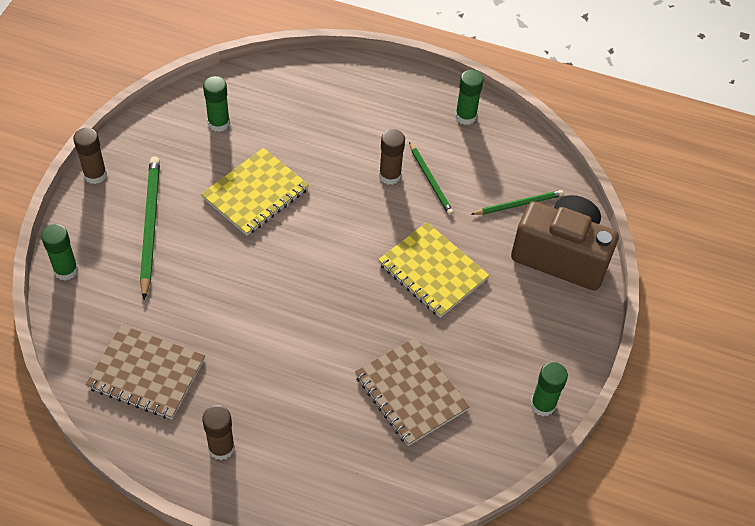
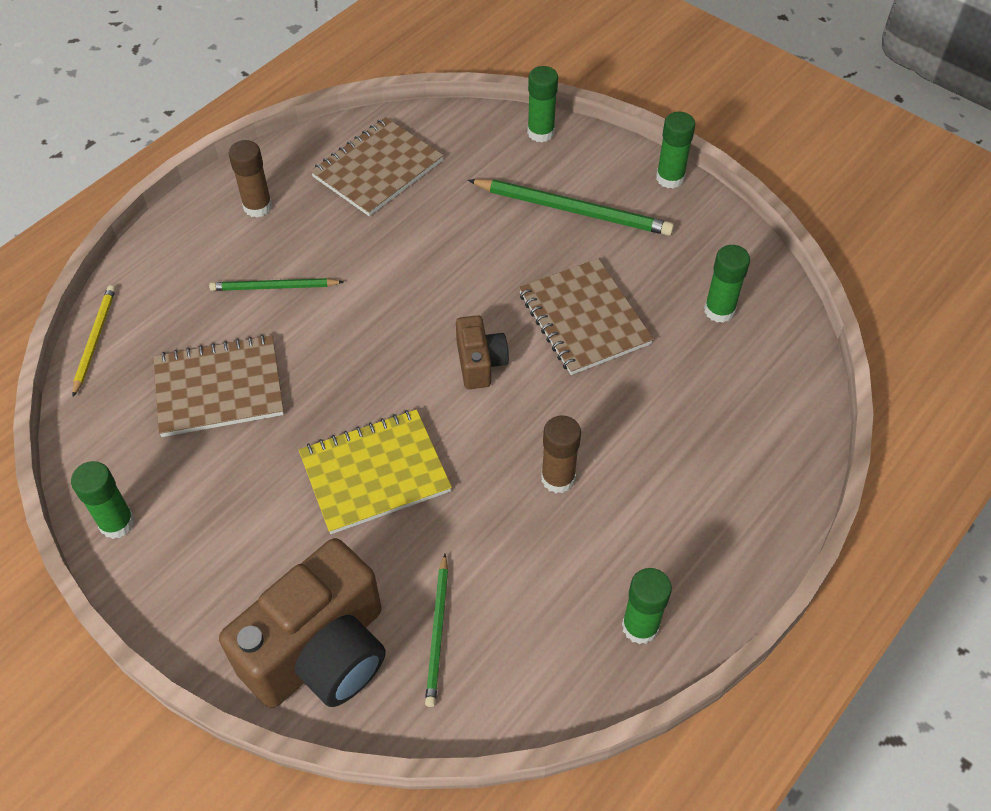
camera: 115 degrees right, 0 degrees up
(95, 175) = (670, 178): brown glue stick -> green glue stick
(255, 193) = (584, 318): yellow notebook -> brown notebook
(319, 241) = (480, 363): none -> brown camera
(407, 503) = (95, 340): none -> yellow pencil
(430, 180) = (529, 527): green pencil -> green pencil (274, 287)

